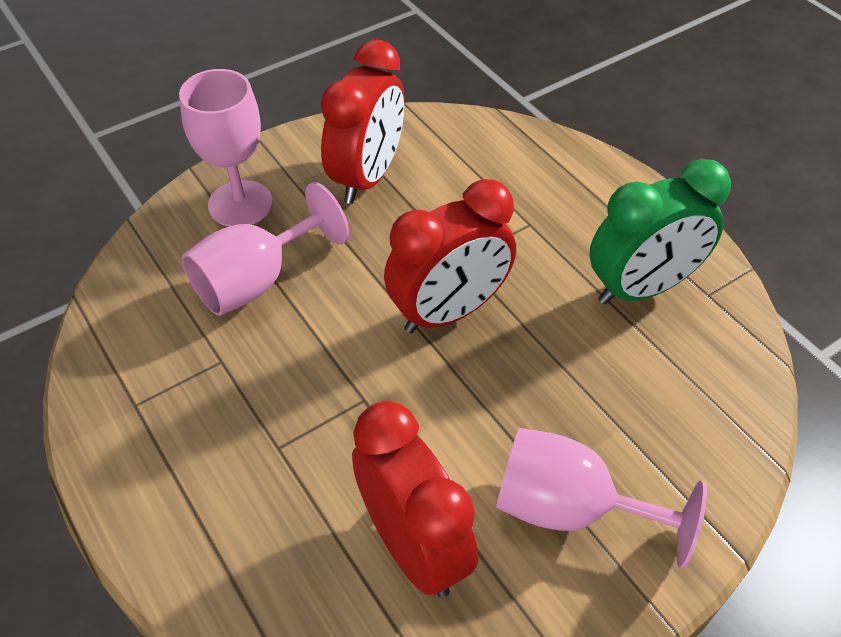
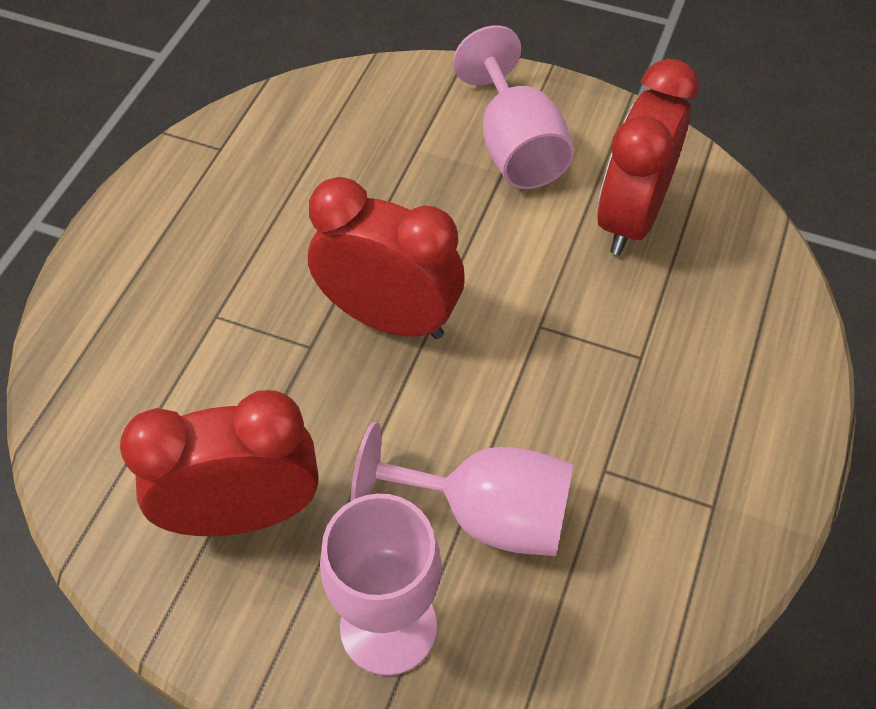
camera: 125 degrees left, 5 degrees up
(641, 288) = (247, 193): green clock -> none

